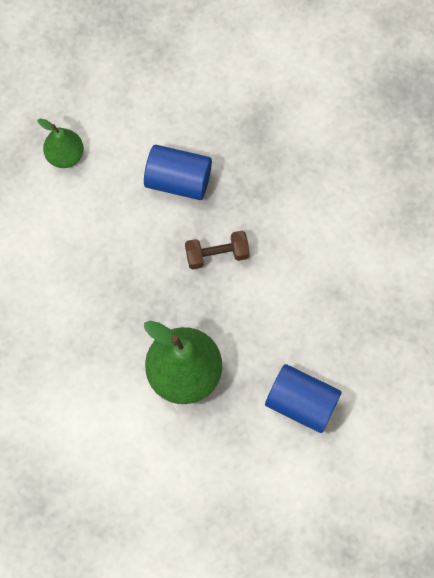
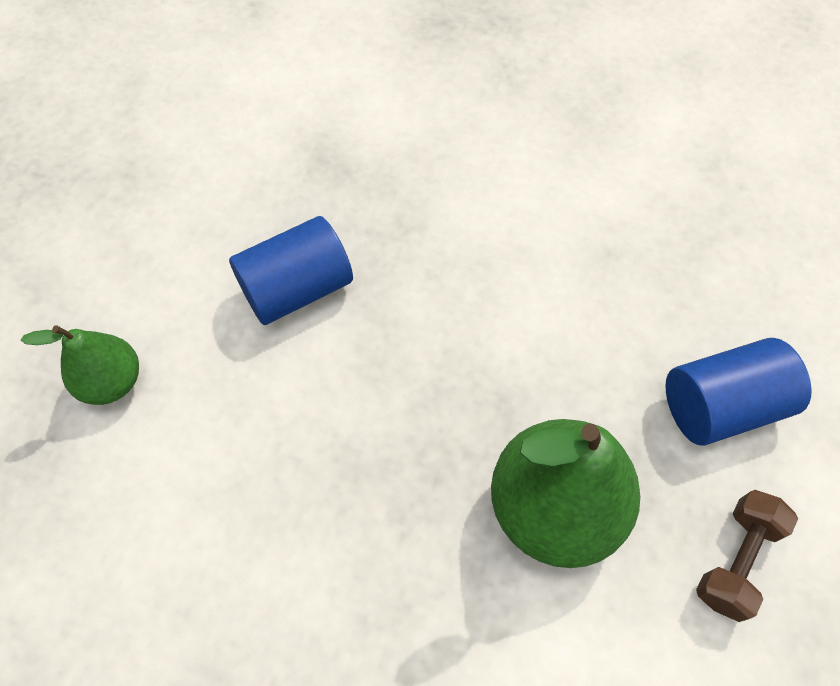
camera: 45 degrees left, 10 degrees down
(217, 254) = (434, 330): brown dumbbell -> brown dumbbell (736, 560)

